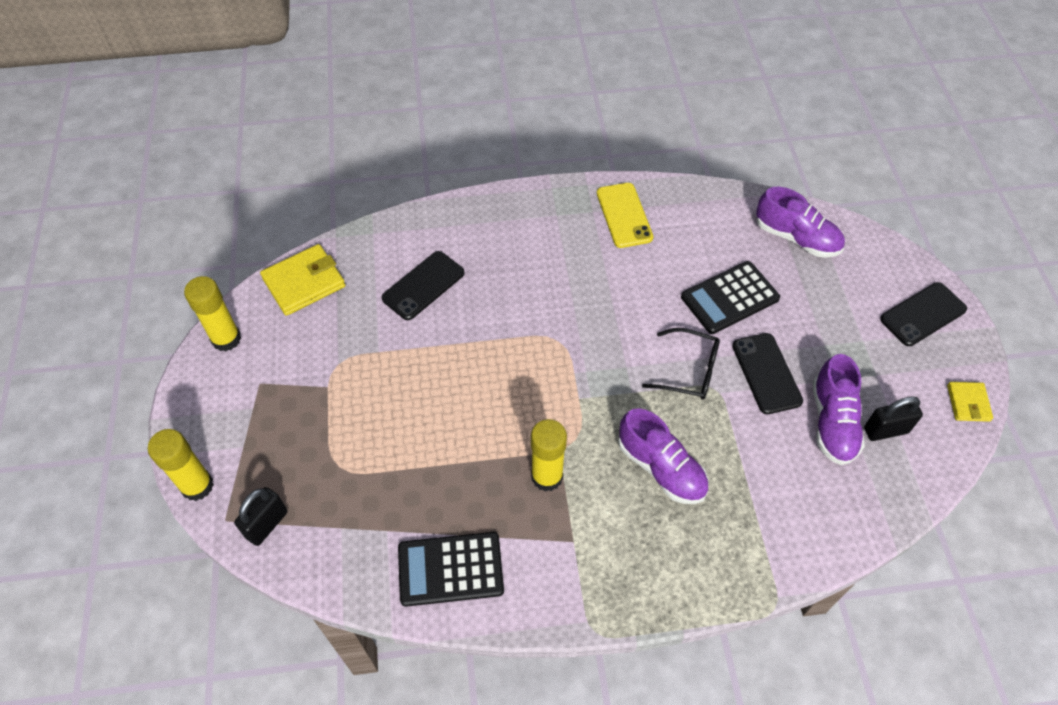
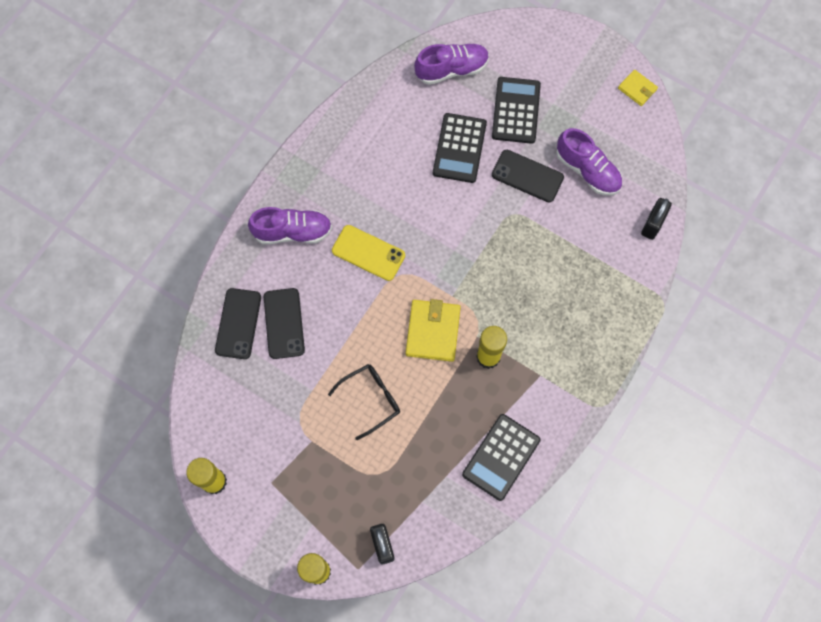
camera: 50 degrees left, 15 degrees up
(304, 282) = (210, 398): yellow wallet -> yellow wallet (432, 331)
(624, 215) = (341, 153): yellow phone -> yellow phone (368, 253)
(661, 468) = (536, 288): purple shoe -> purple shoe (292, 232)
(689, 371) = (488, 217): black glasses -> black glasses (371, 399)
(819, 315) = (516, 110): none -> black calculator
(885, 430) = (616, 148): black padlock -> black padlock (652, 224)
(923, 314) = (565, 54): black phone -> black phone (238, 323)

